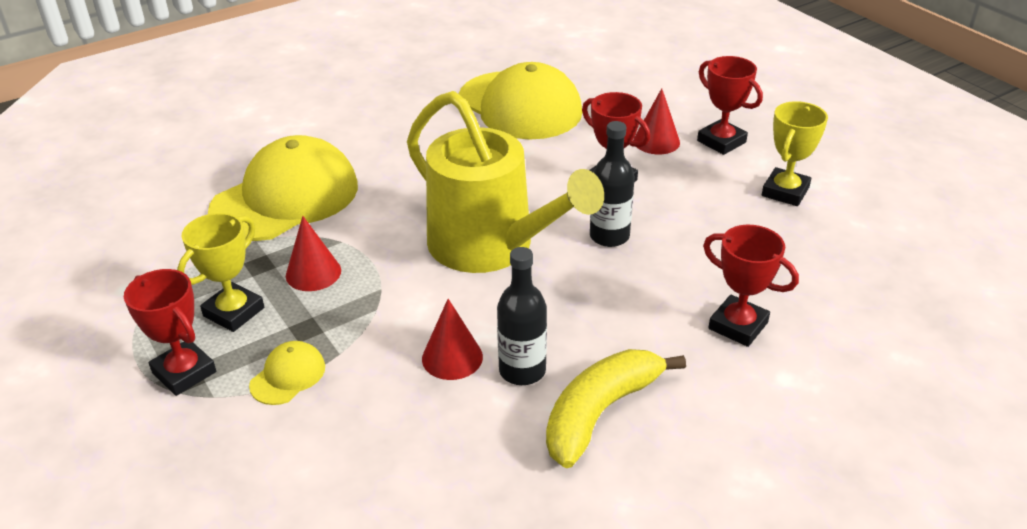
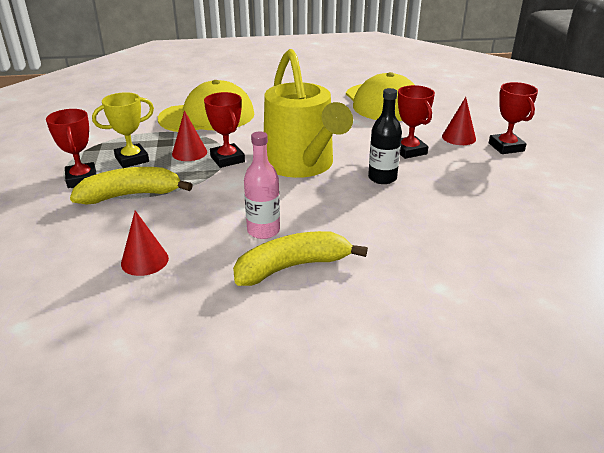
camera: 25 degrees right, 5 degrees down
(288, 376) = (131, 195): yellow cap -> yellow banana
(452, 357) = (228, 212): red cone -> red cone (144, 261)
(522, 370) = (263, 231): black bottle -> pink bottle
(738, 325) = (430, 248): red trophy -> red trophy (227, 159)
(785, 192) = (532, 184): yellow trophy -> none

